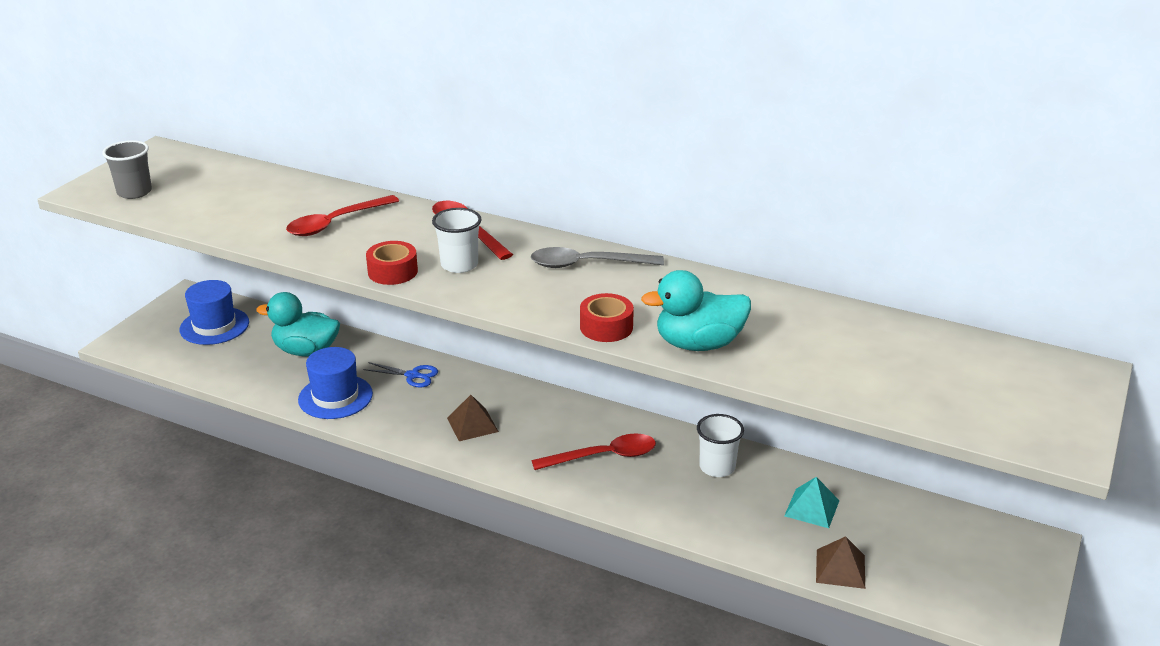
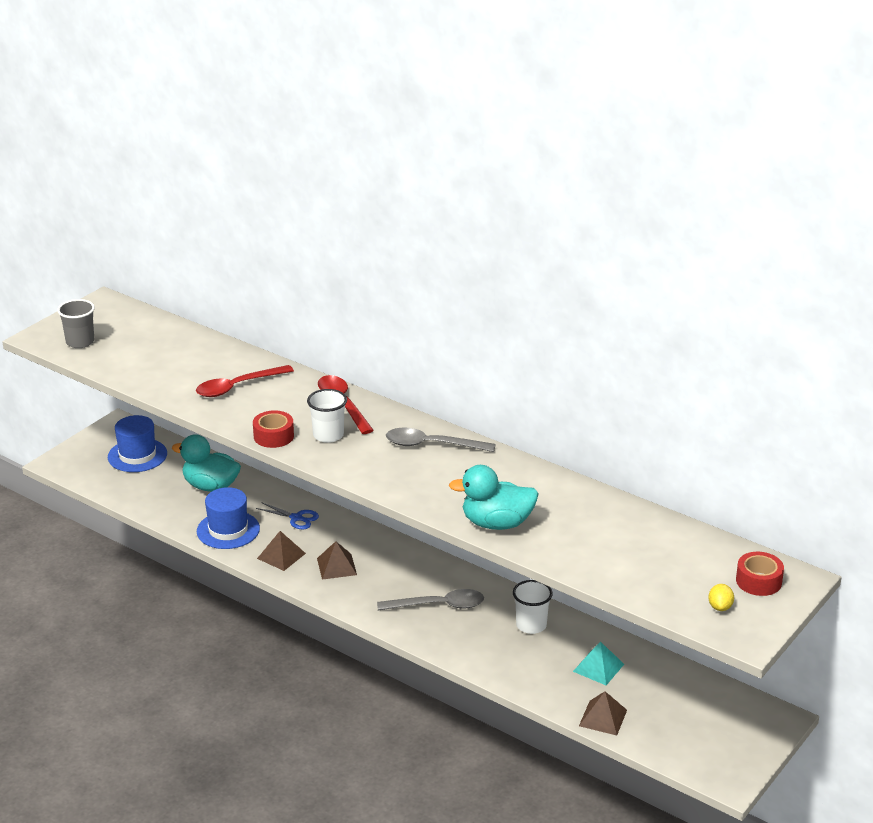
camera: 10 degrees right, 0 degrees up
(404, 419) = (281, 556): none -> brown pyramid
(603, 456) = (438, 605): red spoon -> grey spoon
(606, 327) = (429, 501): red tape -> red tape (758, 581)
(1014, 415) = (720, 607): none -> yellow lemon

